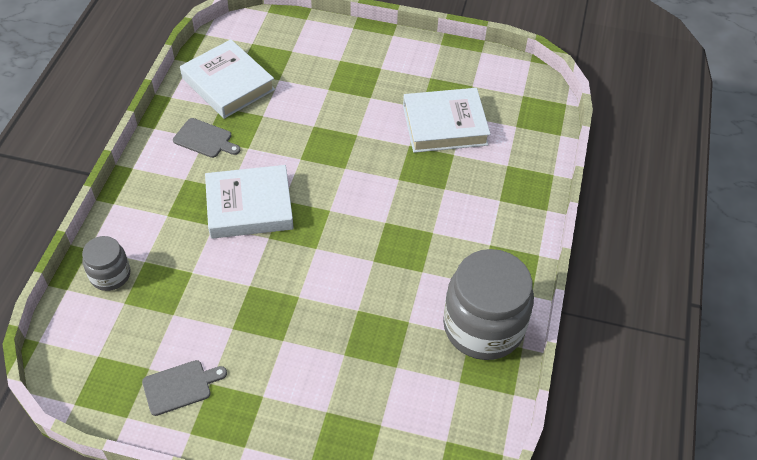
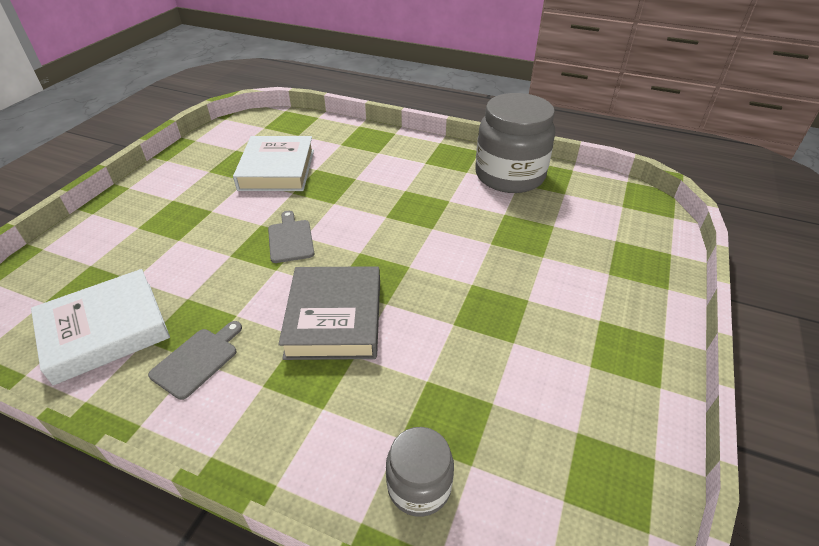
camera: 80 degrees left, 10 degrees down
(180, 387) = (600, 396): grey cutting board -> grey cutting board (290, 239)
(249, 207) = (335, 318): white book -> grey book

